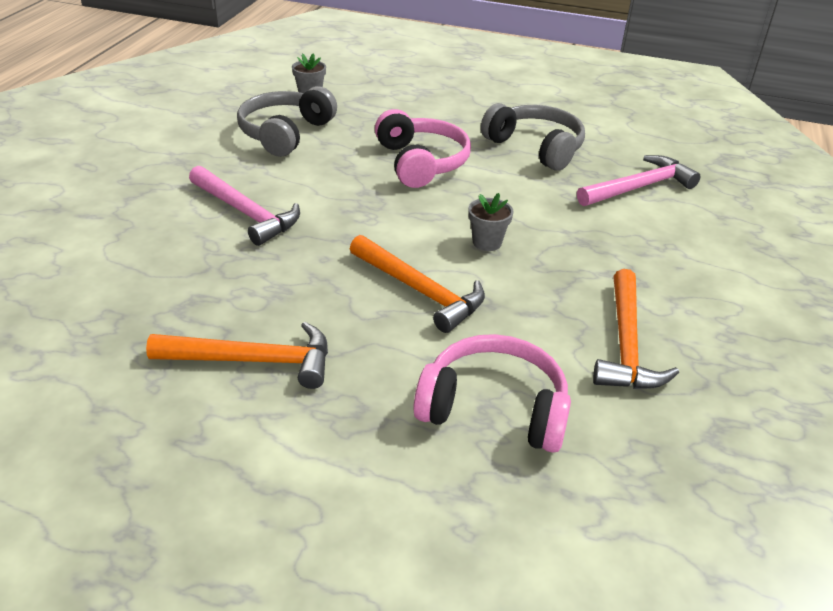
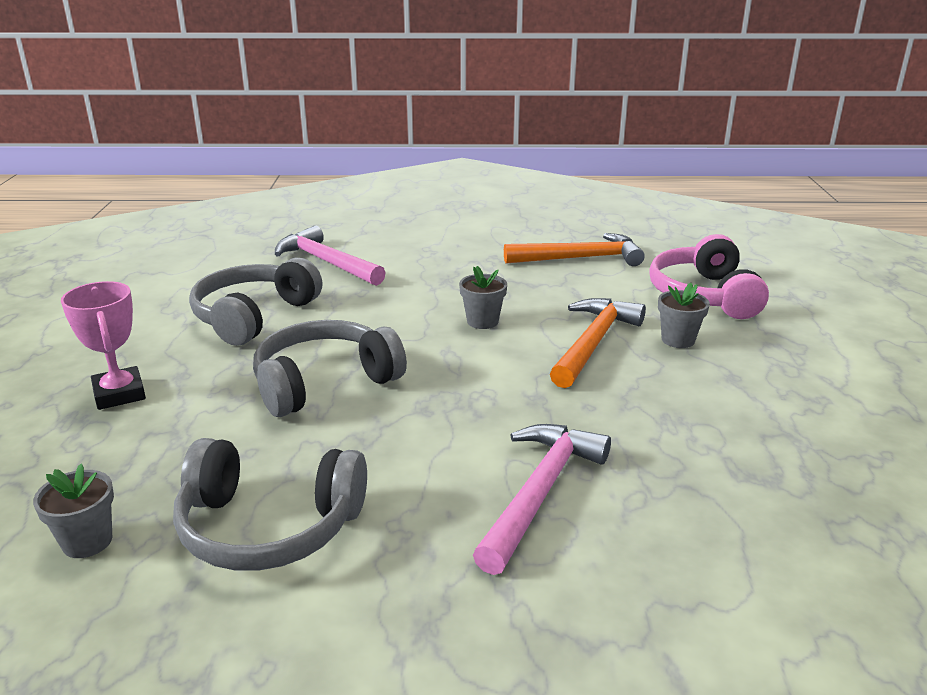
camera: 105 degrees left, 10 degrees down
(254, 361) = (784, 406): orange hammer -> none
(400, 344) = (678, 340): none -> grey flower pot
(420, 162) = (324, 383): pink headphones -> grey headphones
(443, 103) = (119, 394): none -> pink trophy

